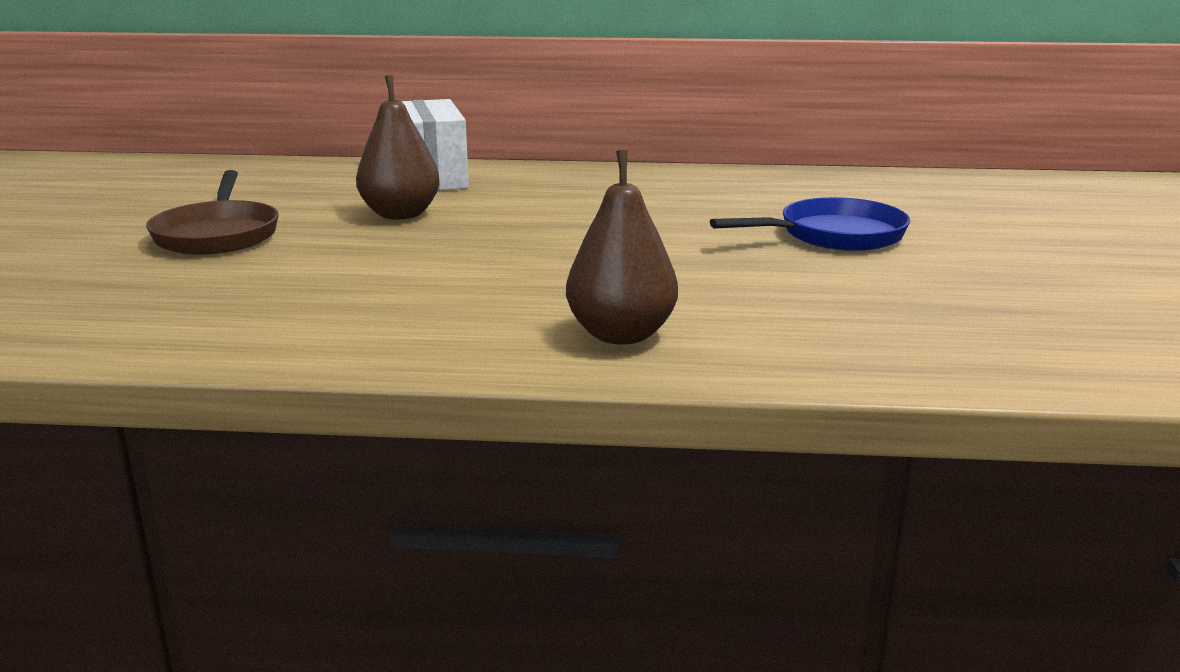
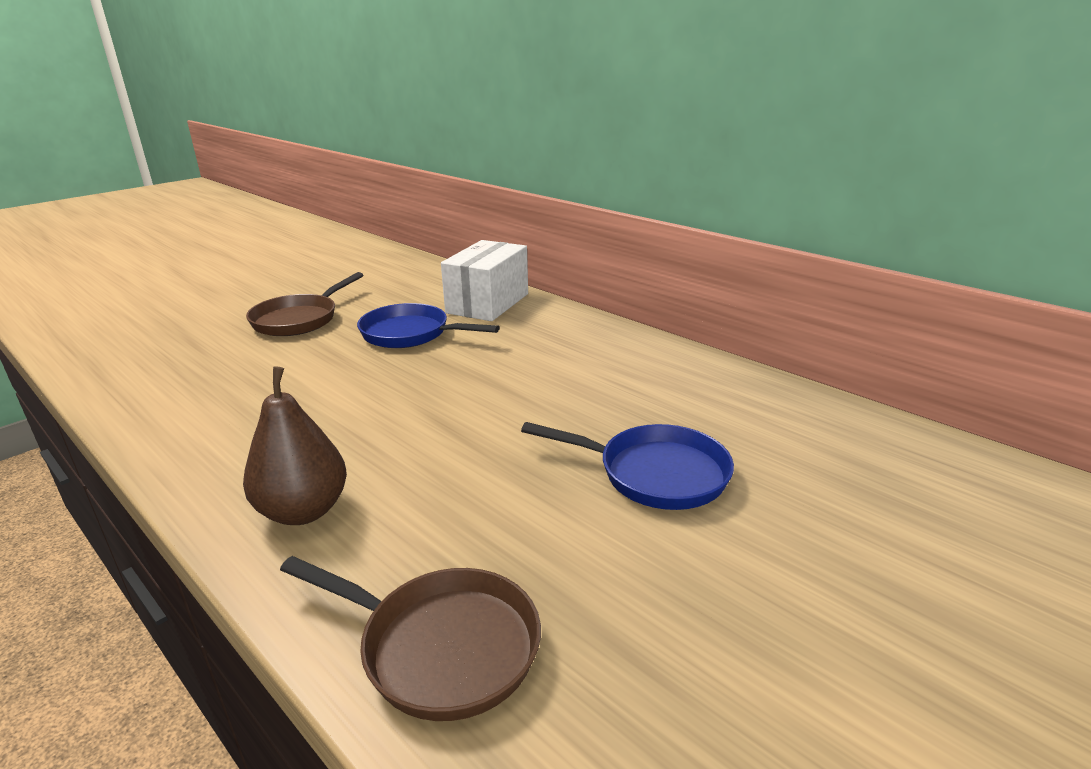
camera: 40 degrees right, 5 degrees up
(400, 215) = (410, 334): brown pear -> blue pan
(899, 348) = (441, 647): none -> brown pan

